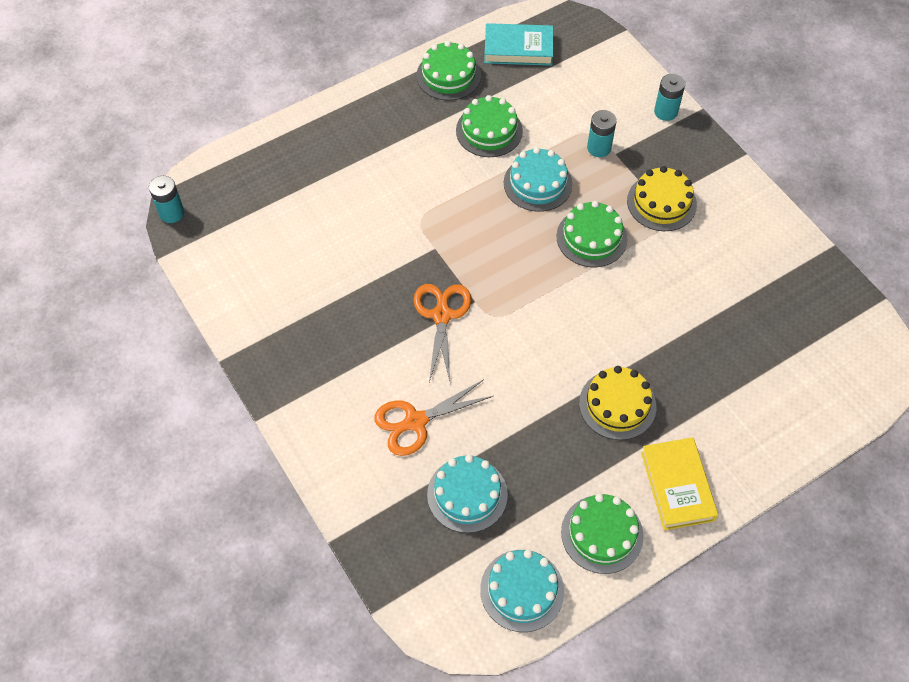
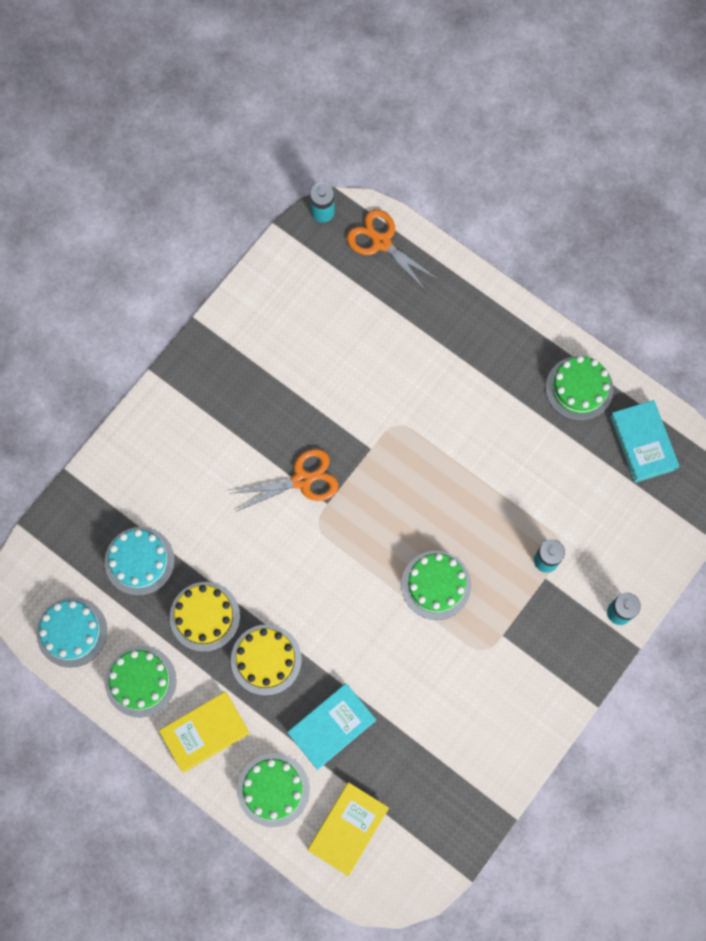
camera: 70 degrees right, 15 degrees up
(416, 421) = (191, 496): orange scissors -> orange scissors (381, 242)
(489, 131) = (525, 450): green cake -> green cake (273, 789)
(537, 183) = (480, 516): turquoise cake -> none
(661, 202) = (502, 639): yellow cake -> yellow cake (204, 616)
(704, 367) = (331, 726): none -> turquoise book
(812, 384) = (348, 828): none -> yellow book

